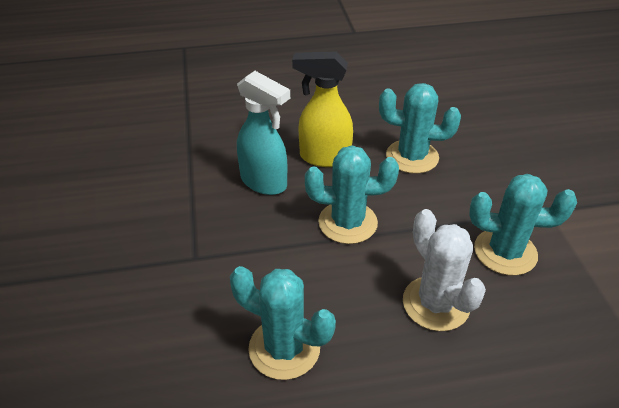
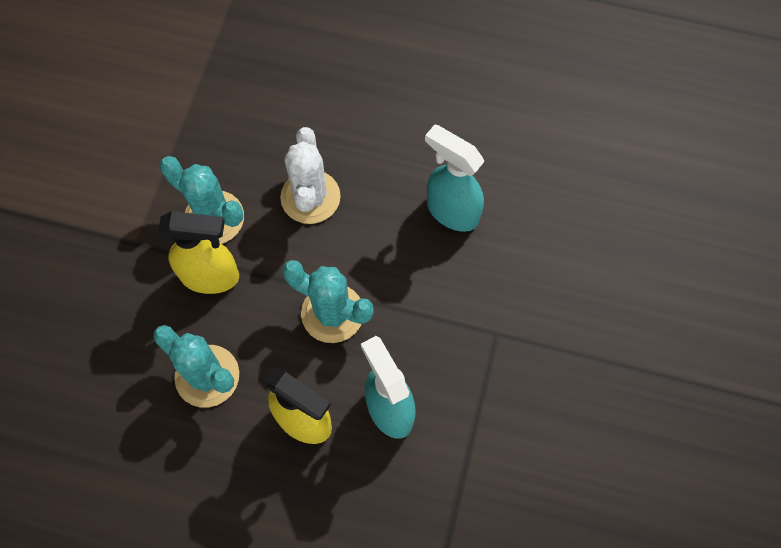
camera: 155 degrees left, 25 degrees up
(284, 348) = (451, 211): turquoise cactus -> turquoise spray bottle
(465, 211) = (211, 277): none -> yellow spray bottle

